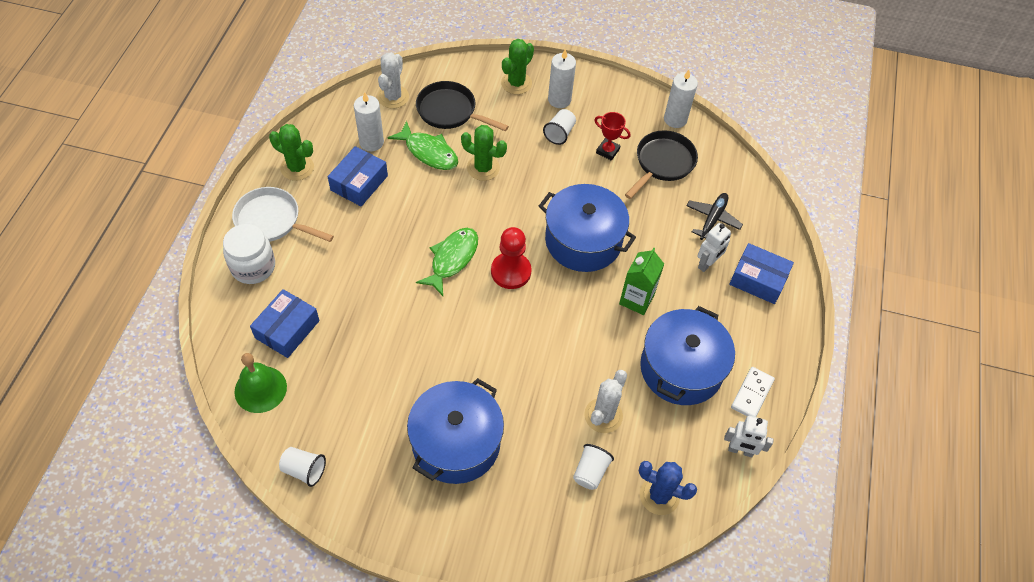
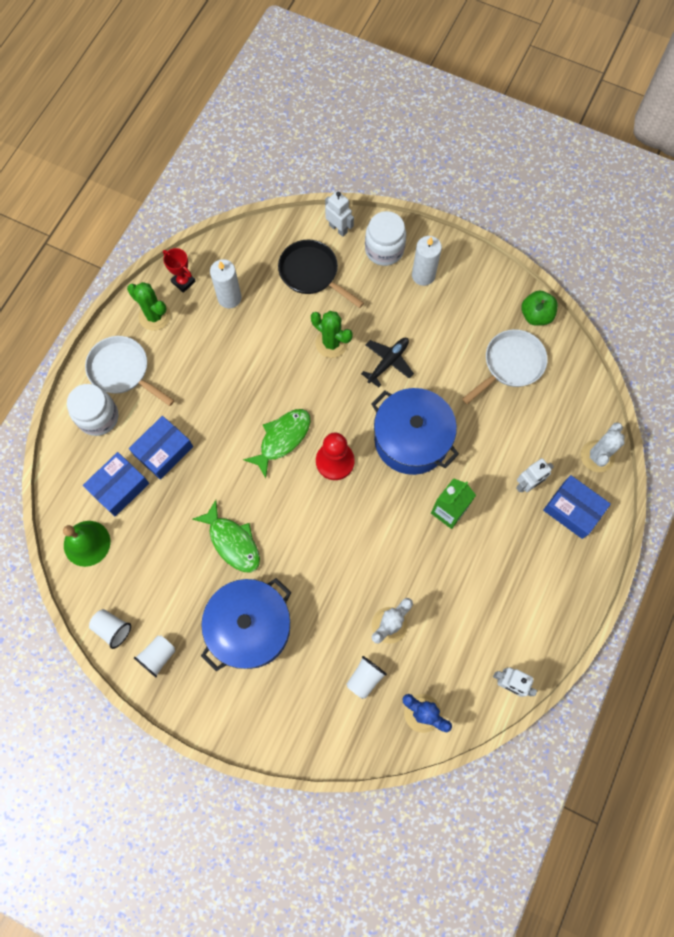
camera: 15 degrees right, 15 degrees up
(359, 183) = (210, 342): blue box -> blue box (163, 451)
(393, 97) = (259, 249): white cactus -> white cactus (597, 456)
(429, 152) = (282, 317): green fish -> green fish (232, 542)
(467, 71) = (338, 228): none -> white robot
(516, 83) = (384, 250): green cactus -> white jar
(559, 133) = (415, 315): white cup -> white cup (158, 656)
(607, 151) = (458, 342): red trophy -> red trophy (183, 282)
(662, 163) = (510, 364): black pan -> white pan
(675, 119) = (536, 315): white candle -> green apple
(681, 368) = (473, 590): blue pot -> none
(712, 219) = (544, 436): black plane -> black plane (388, 362)
(752, 394) = (535, 628): white domino -> none

